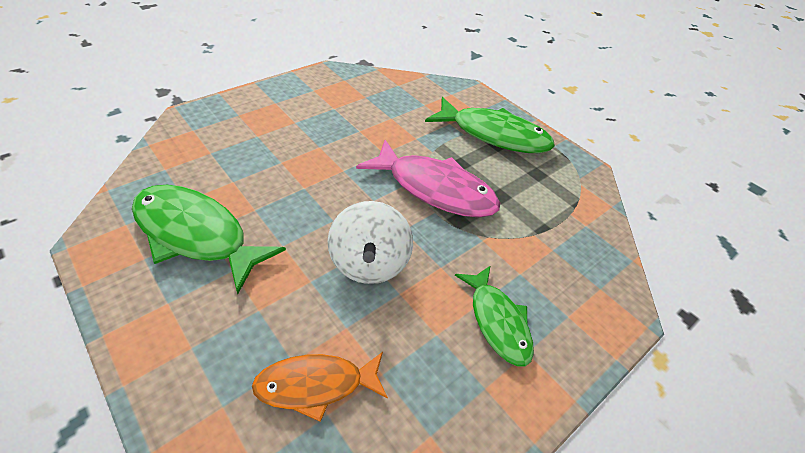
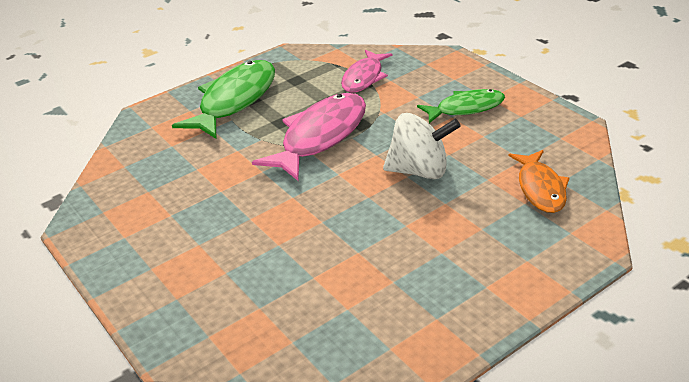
camera: 80 degrees left, 10 degrees down
(196, 235) = (399, 286): green fish -> none
(552, 226) = (364, 77): none -> pink fish

